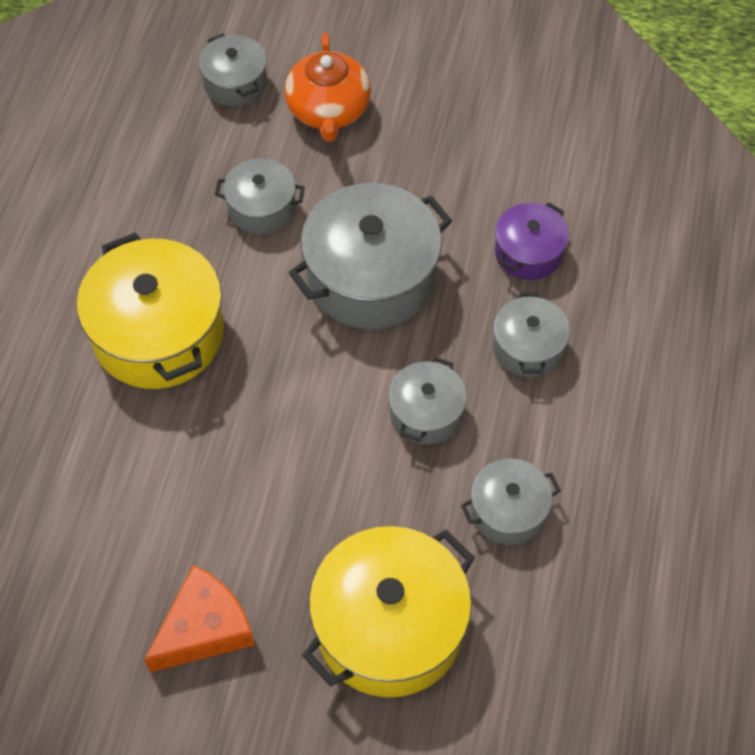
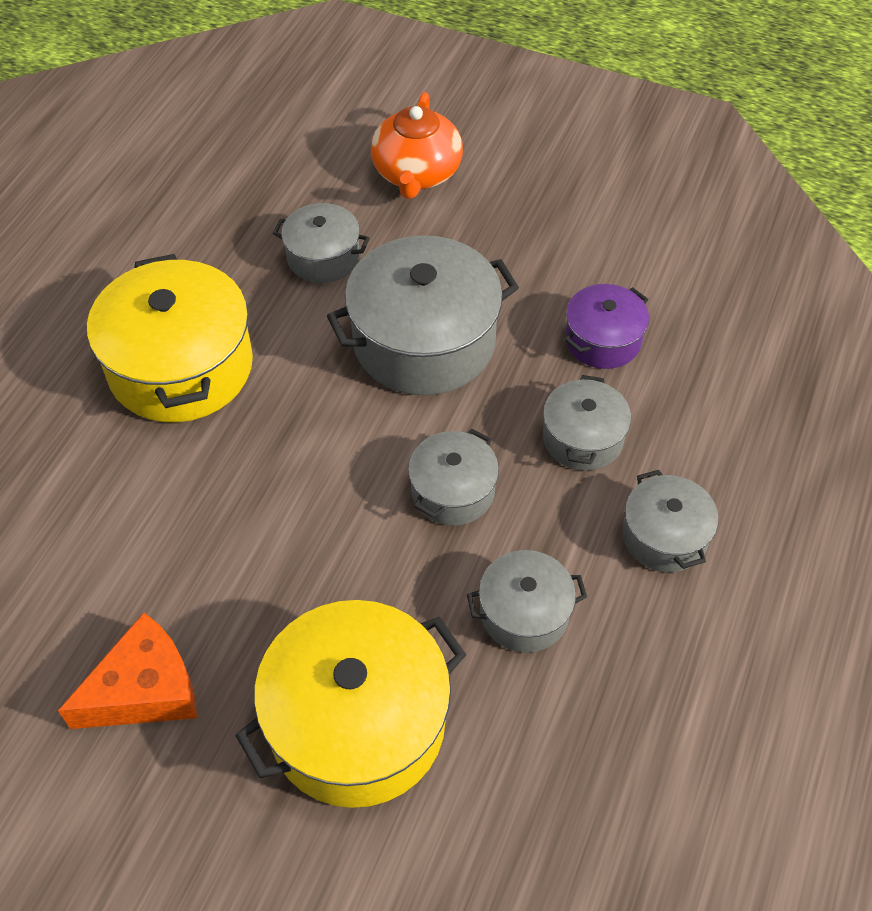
camera: 10 degrees right, 5 degrees down
(235, 82) = (326, 136): grey pot -> grey pot (664, 536)

